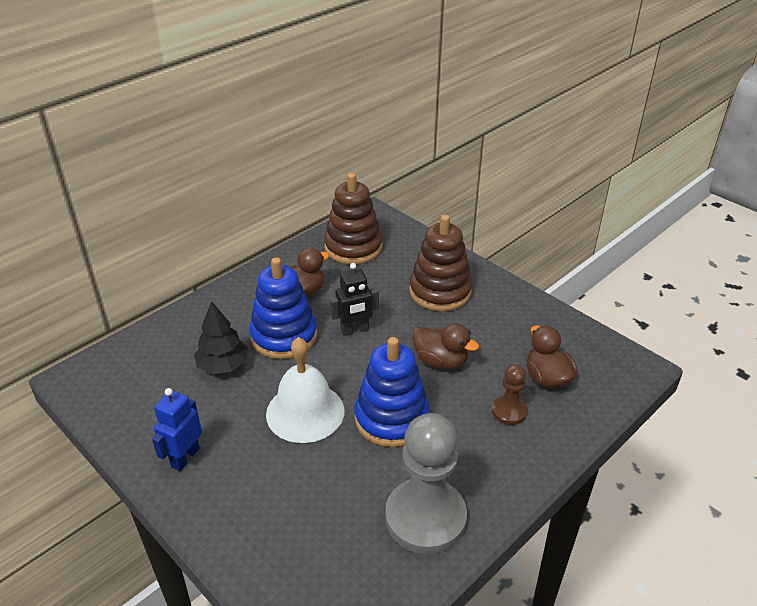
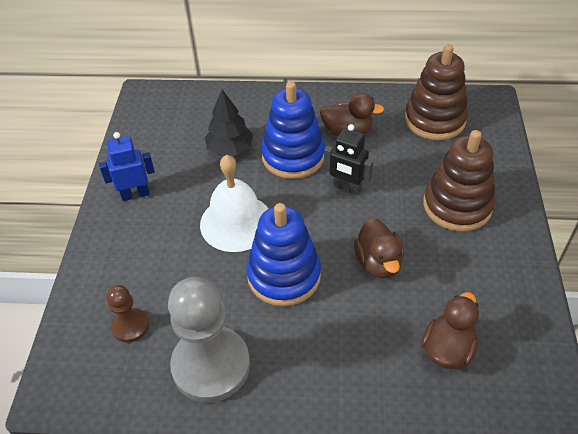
camera: 50 degrees right, 10 degrees up
(509, 411) = (376, 347): brown pawn -> brown pawn (130, 326)

